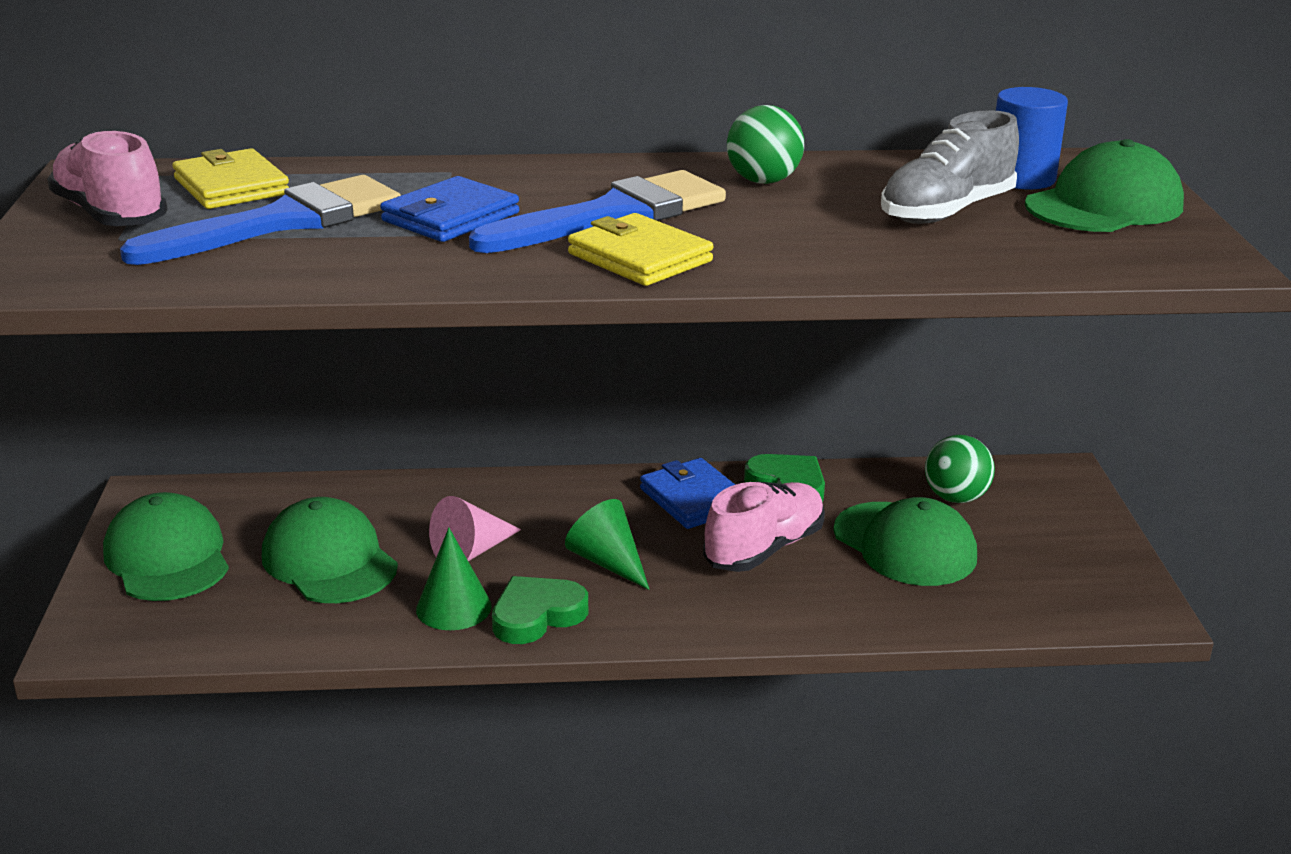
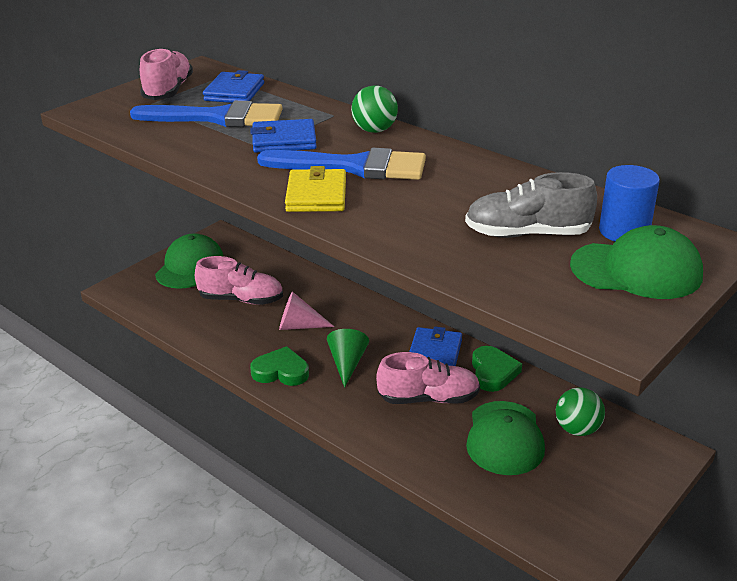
camera: 45 degrees right, 5 degrees up
(231, 186) = (234, 92): yellow wallet -> blue wallet
(329, 560) = (241, 299): green cap -> pink shoe
(453, 607) = (255, 348): green cone -> none
(763, 181) = (468, 175): green ball -> green ball (374, 130)

